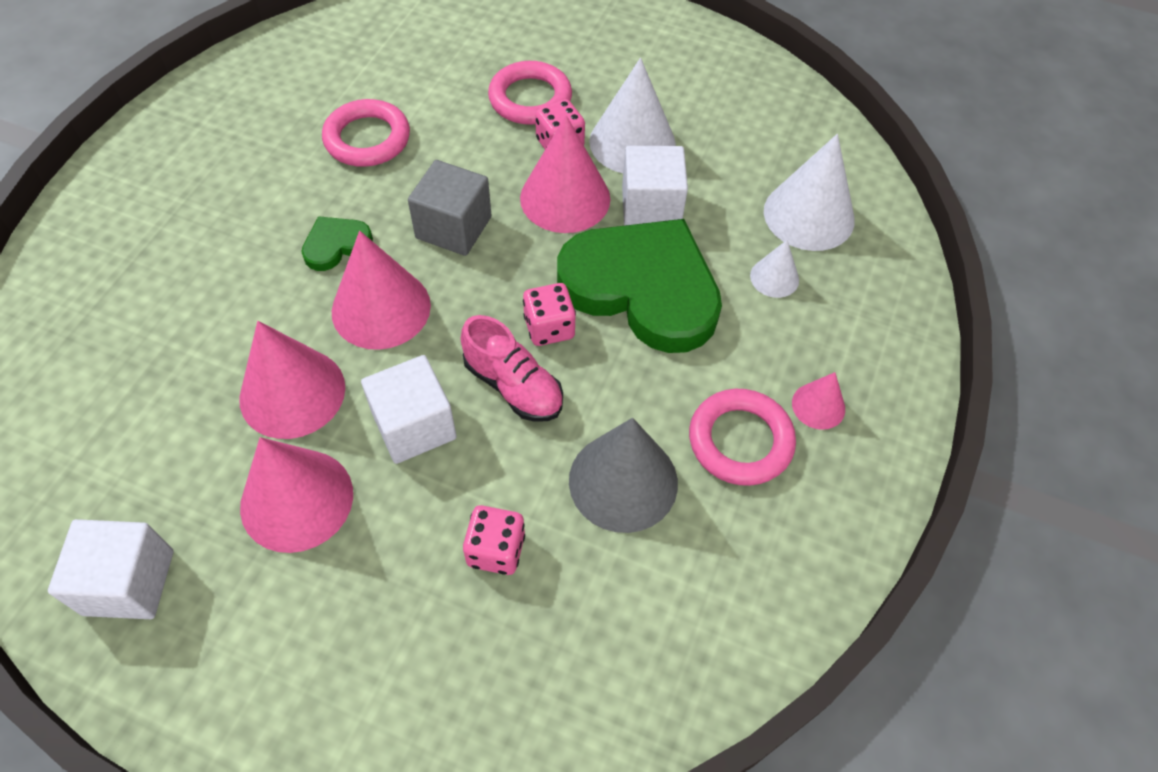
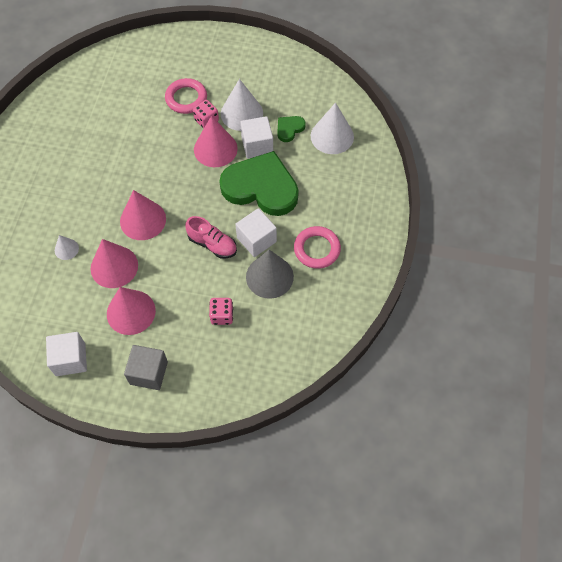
camera: 10 degrees left, 5 degrees up
(336, 245) = (112, 193): green heart -> green heart (289, 129)
(367, 139) = (111, 135): pink ring -> none
(414, 426) = (173, 270): white cube -> white cube (256, 240)
(453, 227) = (166, 174): grey cube -> grey cube (148, 373)
(549, 328) = (222, 214): pink dice -> none
(774, 277) = (320, 170): white cone -> white cone (66, 249)
(818, 406) = (348, 227): pink cone -> none

